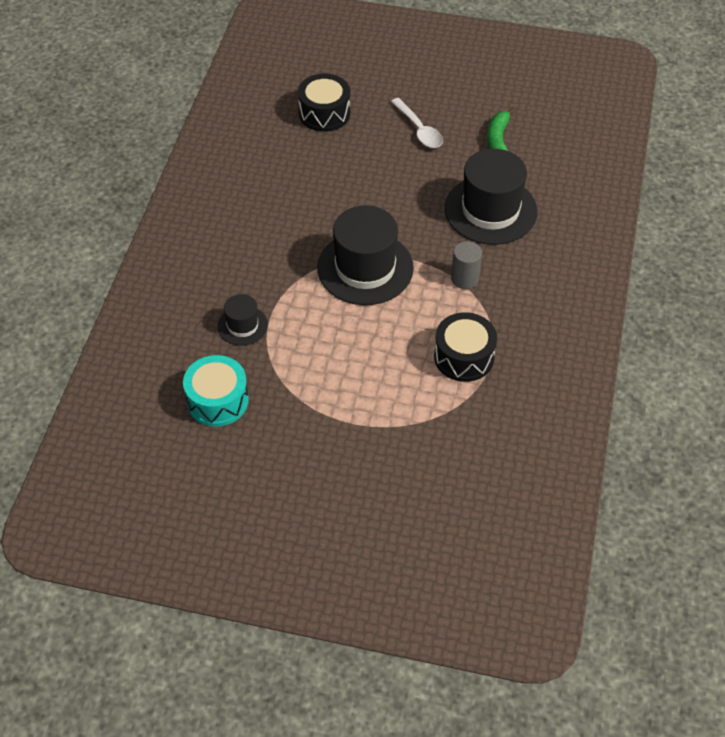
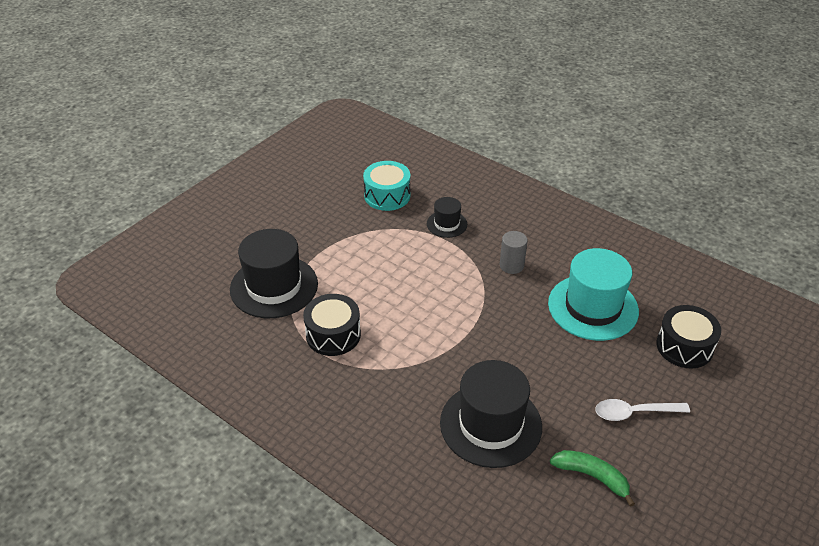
camera: 115 degrees right, 10 degrees down
(309, 179) = (593, 307): none -> turquoise hat
(365, 268) = (466, 308): black hat -> black hat (274, 286)
(465, 278) = (415, 369): grey cylinder -> grey cylinder (511, 265)

